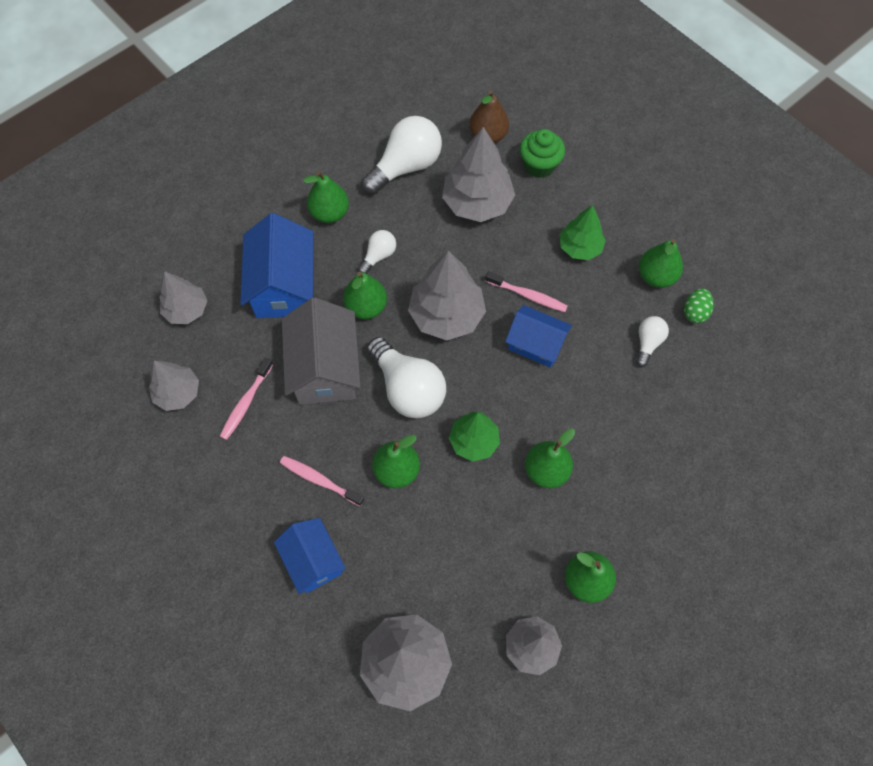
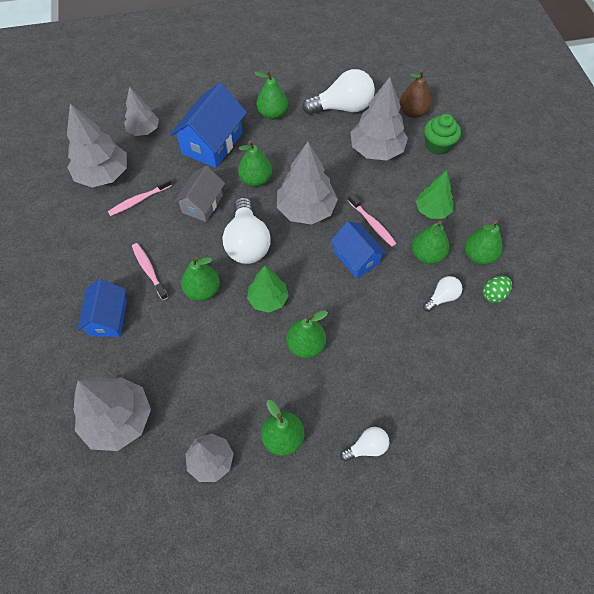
camera: 30 degrees right, 5 degrees down
(178, 393) = (103, 175): grey tree -> grey tree, size x1.60
(325, 368) = (202, 204): grey house -> grey house, size x0.64
(378, 256) = (286, 153): white light bulb -> white light bulb (366, 447)
(605, 303) = (427, 255): none -> green pear

